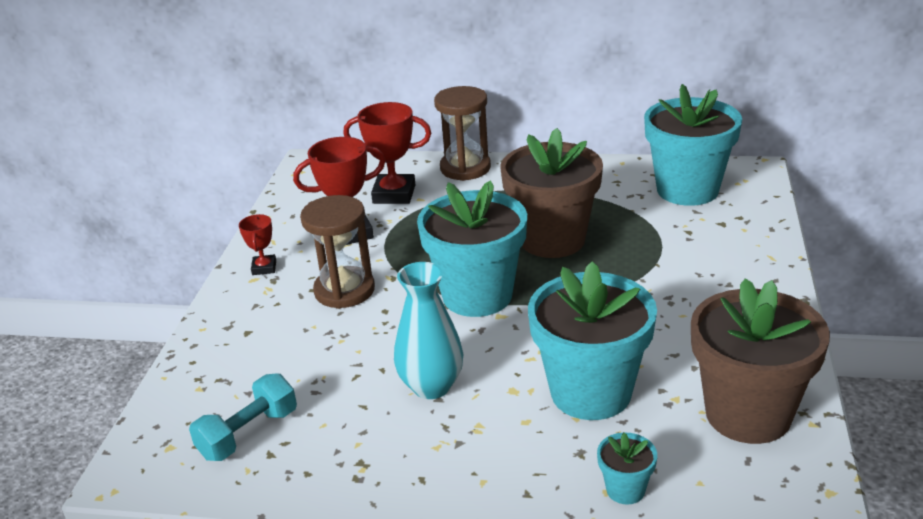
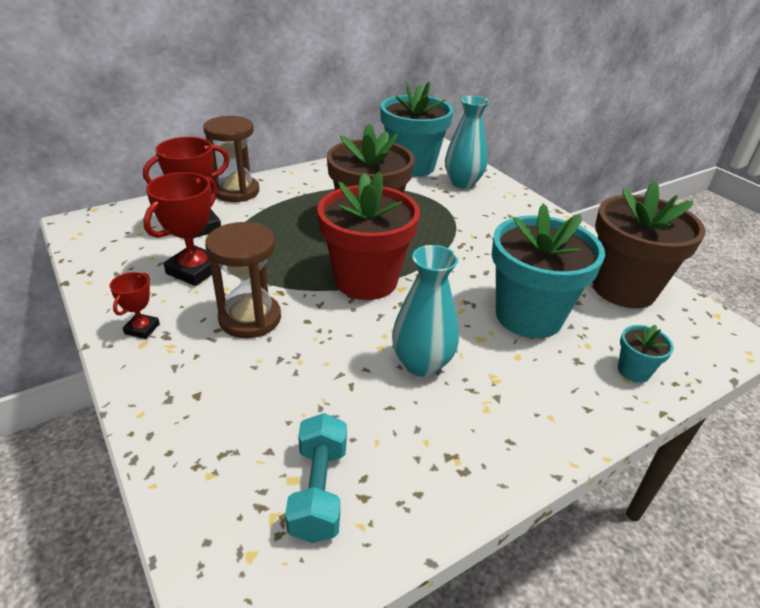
camera: 45 degrees left, 5 degrees up
(264, 268) = (142, 329): red trophy -> red trophy turned 60 degrees clockwise
(477, 296) = (366, 280): turquoise flower pot -> red flower pot
(724, 228) = (462, 183): none -> turquoise vase

